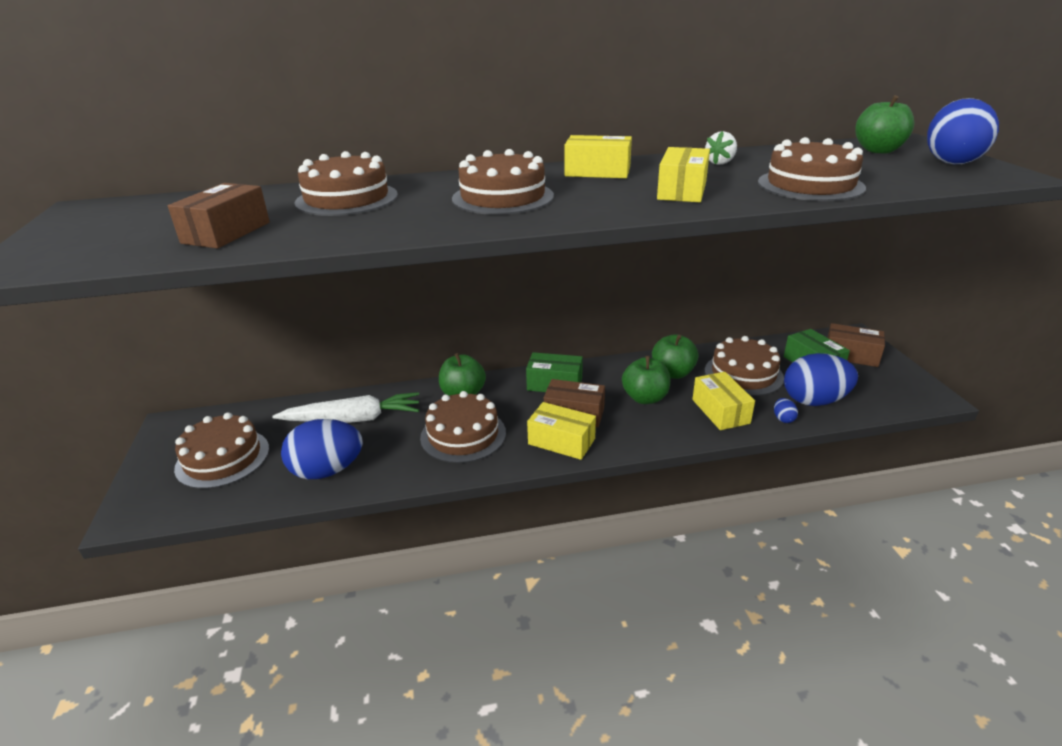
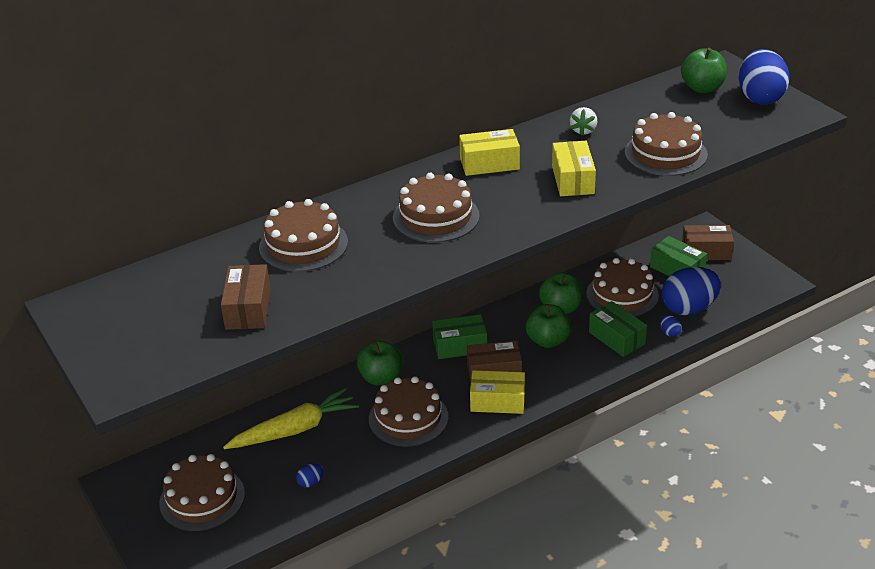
camera: 20 degrees left, 5 degrees up
(327, 471) = (310, 482): blue egg -> blue egg, size x0.40
(353, 419) = (295, 429): white carrot -> yellow carrot
(720, 411) = (616, 338): yellow box -> green box

